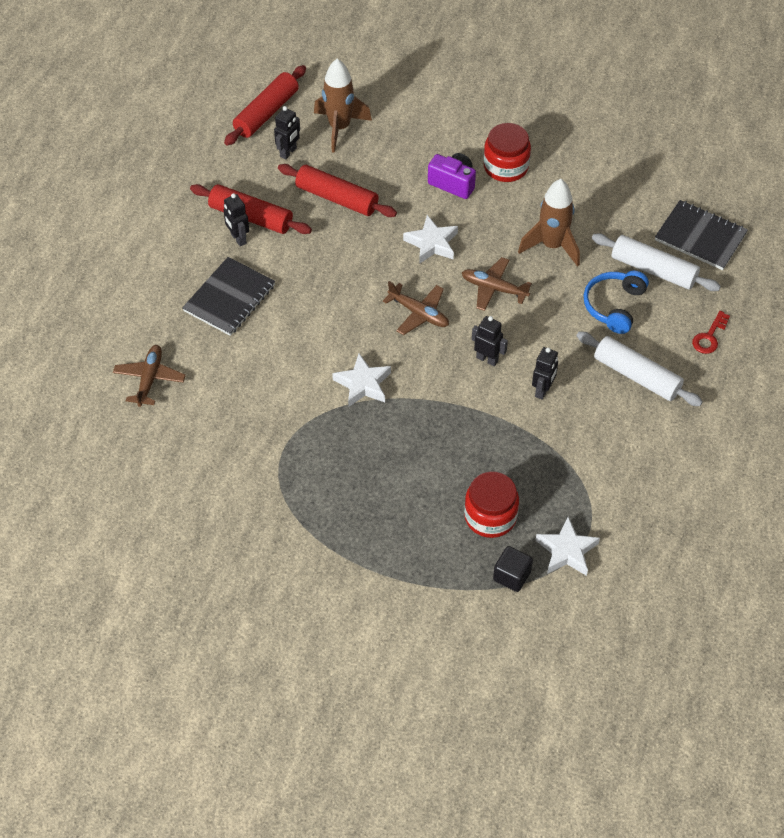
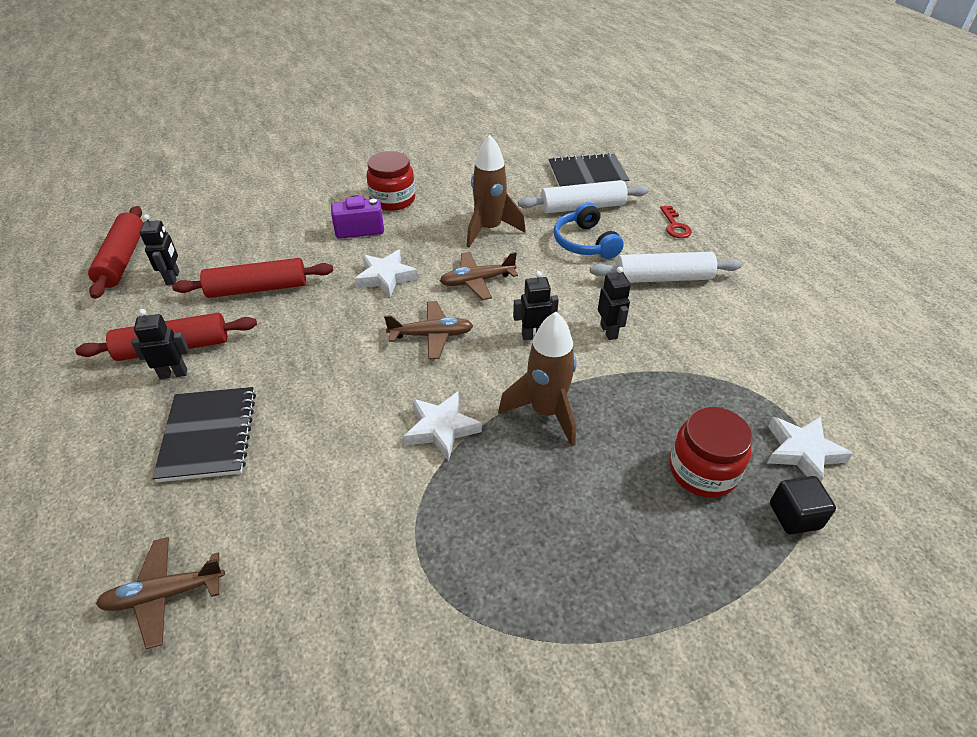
camera: 40 degrees left, 10 degrees down
(149, 379) = (164, 594): brown plane -> brown plane turned 75 degrees counterclockwise
(238, 239) = (173, 374): black robot -> black robot turned 150 degrees clockwise
(339, 128) = (212, 238): brown rocket -> brown rocket (546, 412)

